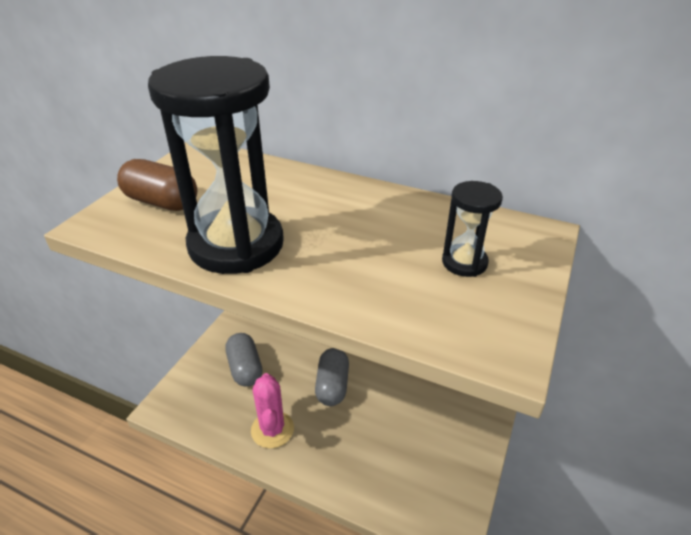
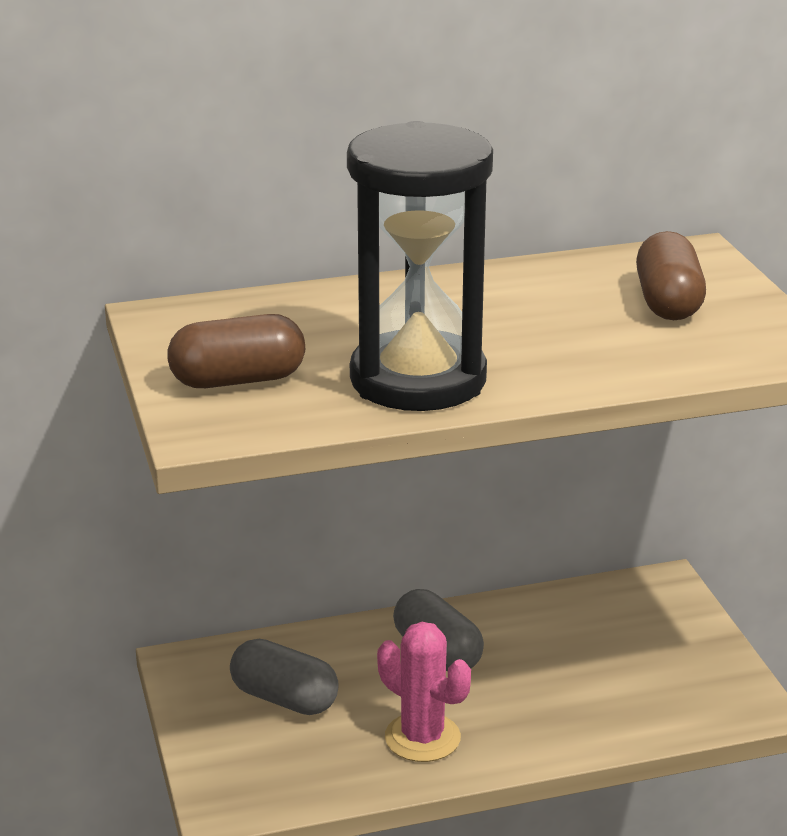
camera: 40 degrees left, 10 degrees down
(464, 262) = (668, 303): black hourglass -> brown capsule

